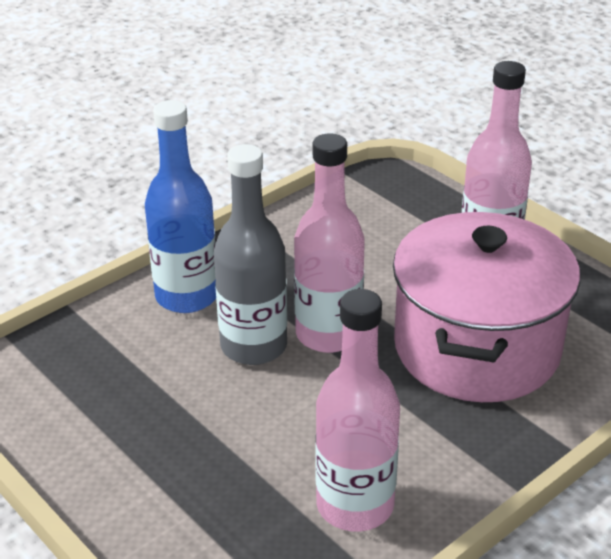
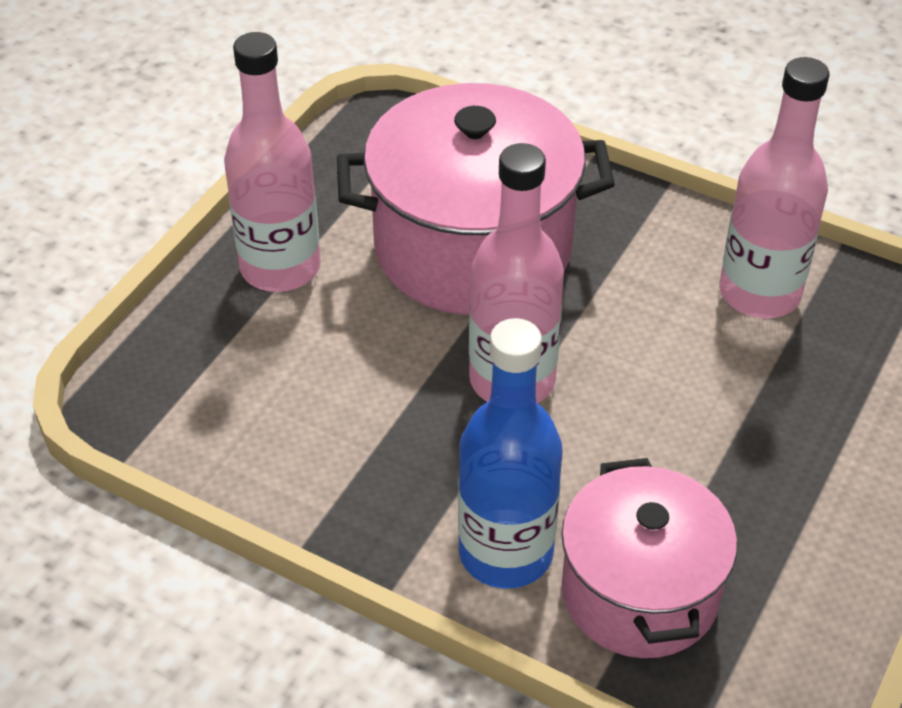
camera: 110 degrees left, 10 degrees up
(119, 344) = (639, 593): none -> pink pot
(254, 346) = (570, 446): grey bottle -> none

